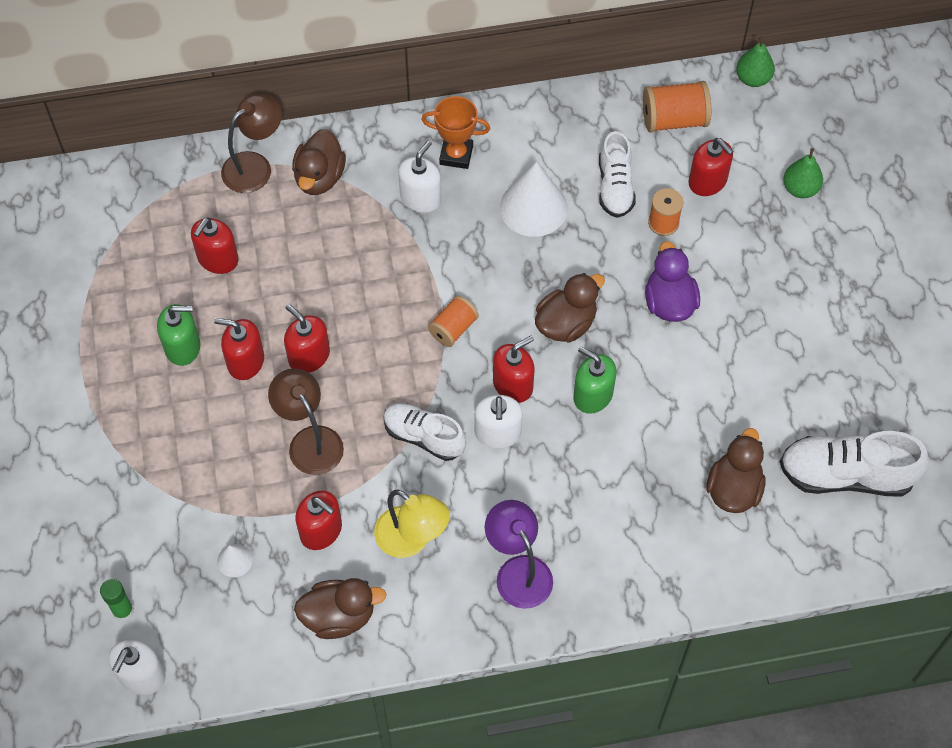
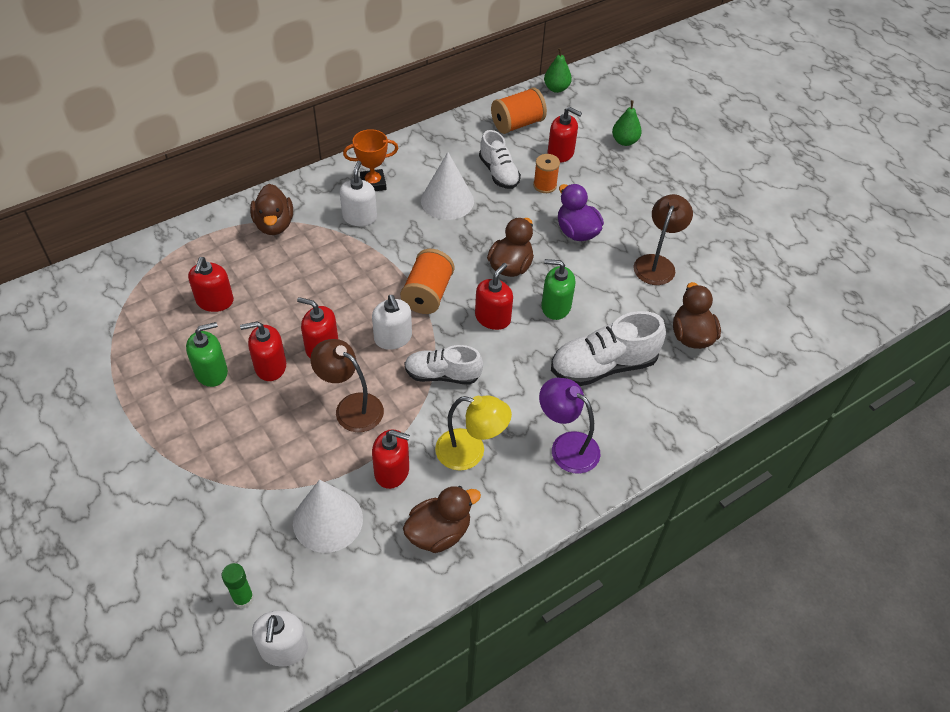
camera: 25 degrees left, 10 degrees down
(234, 560) = (328, 520): white cone -> white cone, size x2.15
(255, 166) = (218, 231): brown lamp -> brown lamp (657, 263)
(453, 329) = (427, 294): orange spool -> orange spool, size x1.52
(498, 433) = (498, 354): white soap dispenser -> white soap dispenser (393, 338)
(845, 475) = (761, 302): white shoe -> white shoe (603, 366)

